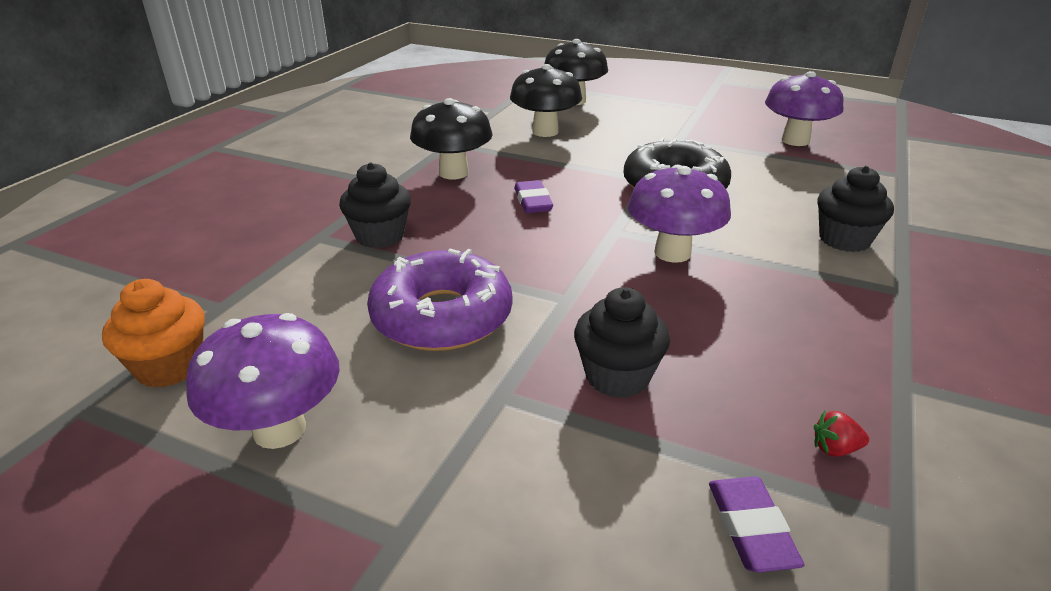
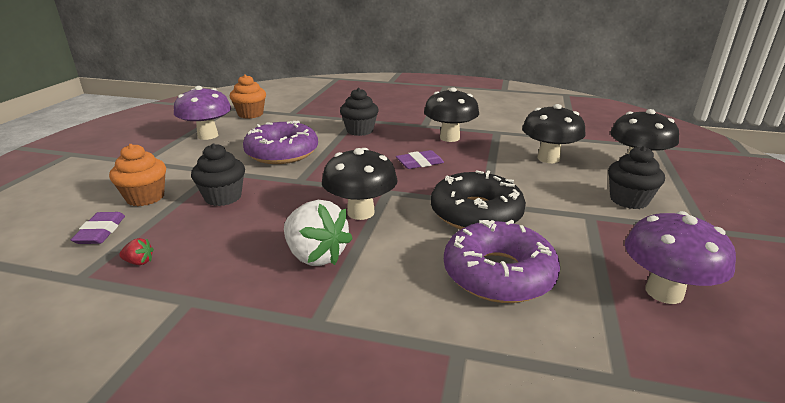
camera: 80 degrees right, 5 degrees down
(607, 487) = (145, 197): none -> orange cupcake
(672, 253) = (361, 212): purple mushroom -> black mushroom
(750, 528) = (101, 232): purple eraser -> purple eraser turned 75 degrees counterclockwise
(780, 288) = (316, 256): none -> white strawberry
(788, 193) = (498, 274): none -> purple donut
(835, 449) = (139, 262): red strawberry -> red strawberry turned 105 degrees clockwise
(844, 240) = (406, 299): black cupcake -> black cupcake (628, 200)

